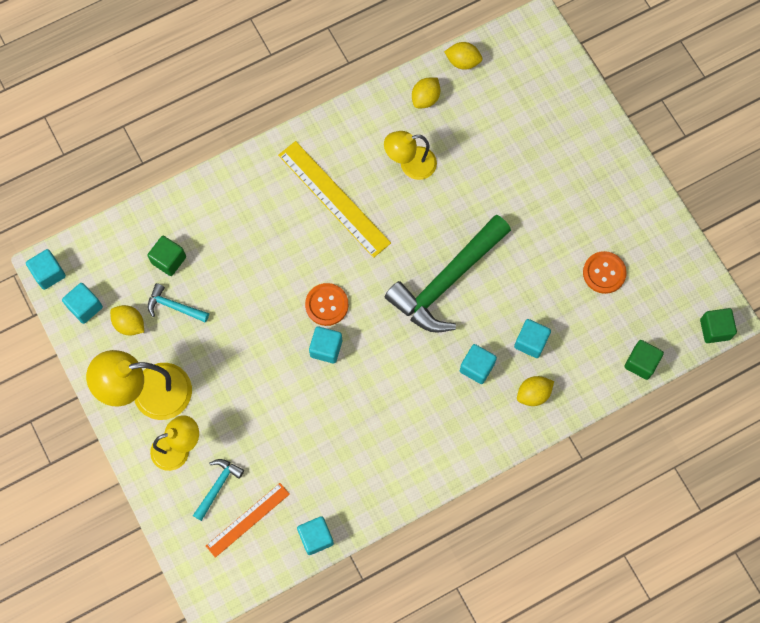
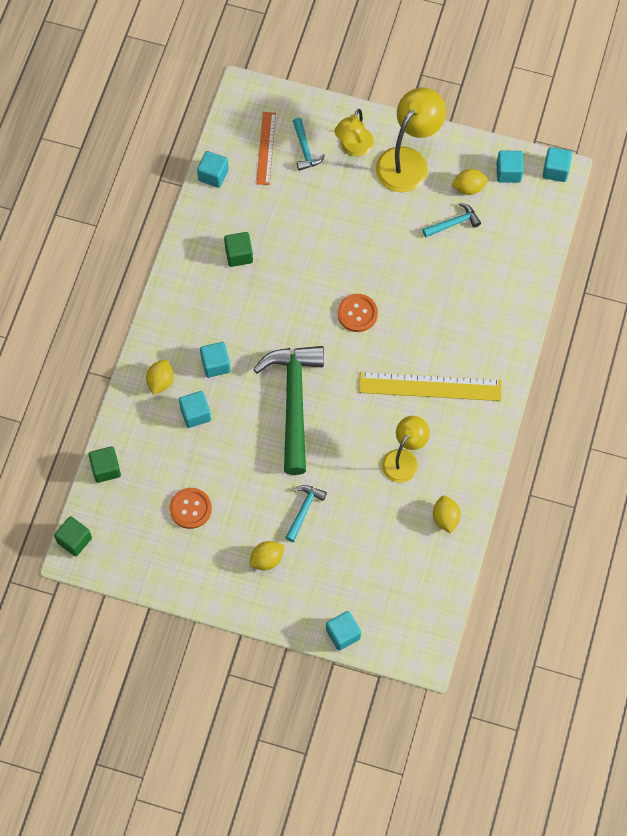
camera: 135 degrees right, 5 degrees down
(169, 260) = (491, 247): green cube -> green cube (239, 255)
(326, 348) = (327, 287): turquoise cube -> turquoise cube (343, 634)
(463, 62) = (449, 573): yellow lemon -> yellow lemon (267, 559)
(521, 195) = (304, 510): none -> turquoise hammer

